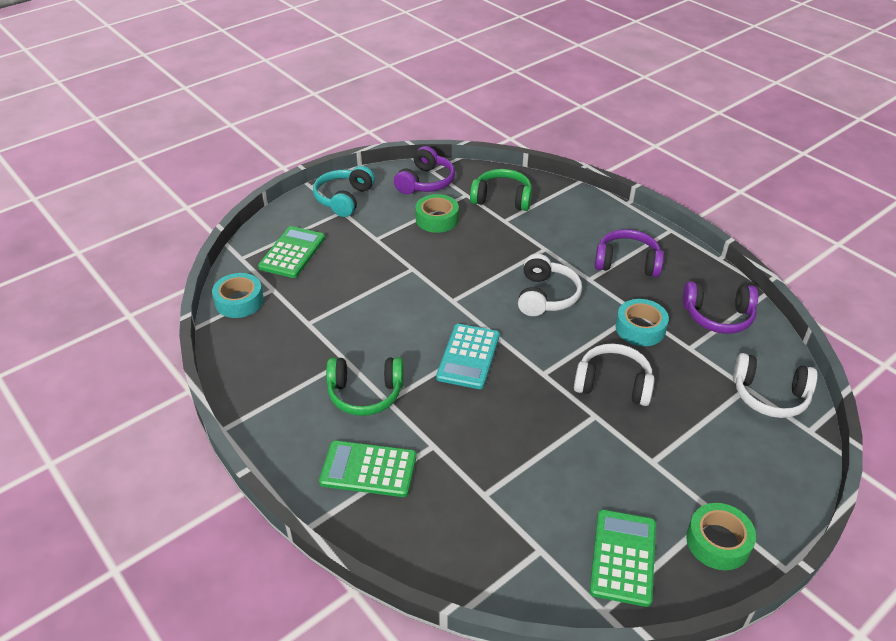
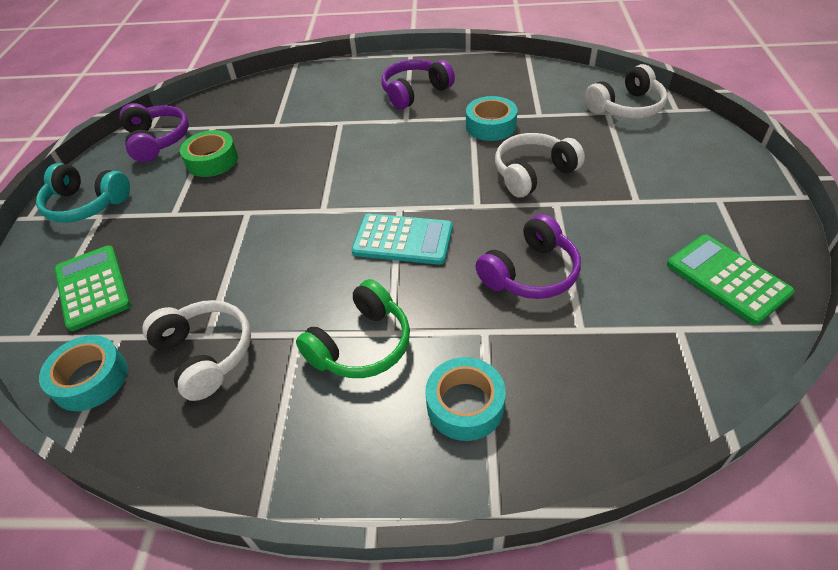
camera: 45 degrees left, 5 degrees up
(344, 199) = (86, 204): turquoise headphones -> turquoise headphones turned 45 degrees counterclockwise
(368, 469) = (465, 405): green calculator -> turquoise tape
(468, 356) = (403, 240): turquoise calculator -> turquoise calculator turned 45 degrees counterclockwise
(502, 199) = (250, 111): green headphones -> none
(546, 296) = (393, 152): white headphones -> white headphones (206, 354)
(718, 316) = (523, 84): purple headphones -> purple headphones (530, 273)
(718, 542) = (749, 215): green tape -> none

